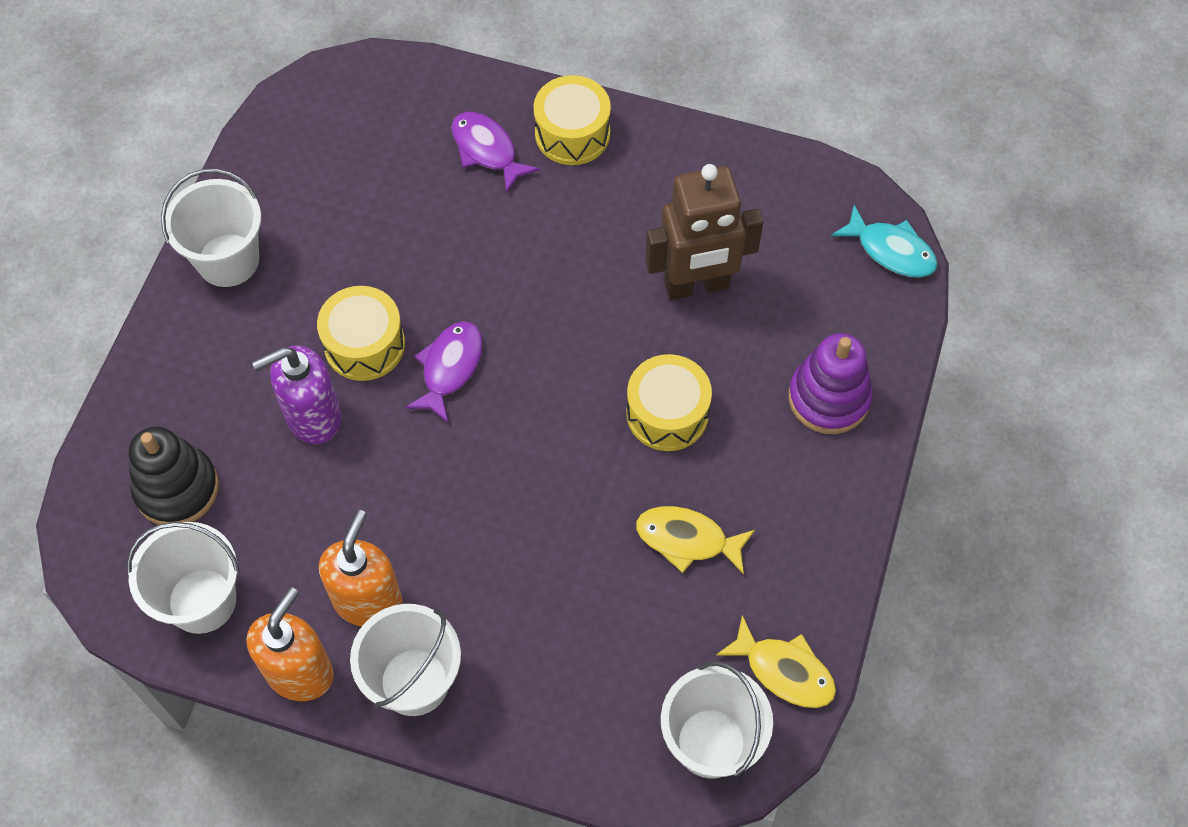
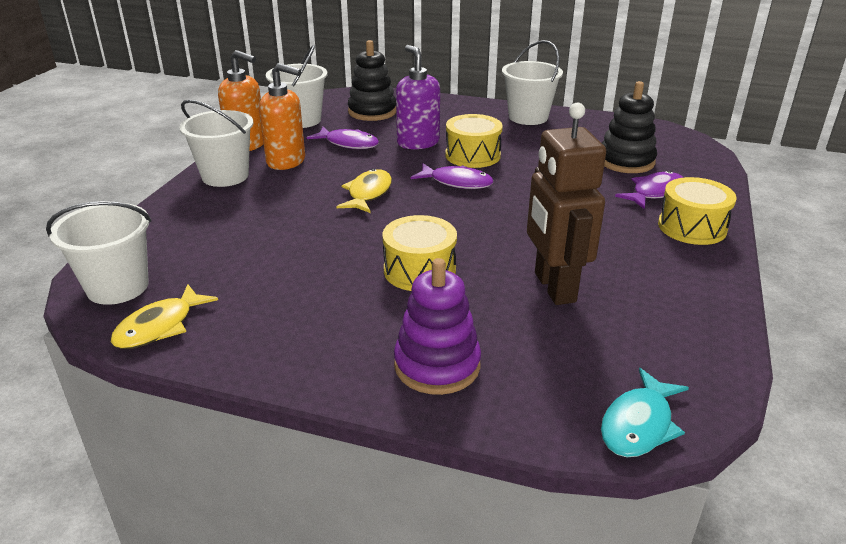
camera: 90 degrees right, 30 degrees down
(308, 516) = (348, 144): none -> purple fish
(396, 162) = (626, 161): none -> black stacking toy
(687, 540) = (299, 279): yellow fish -> yellow fish (368, 193)

